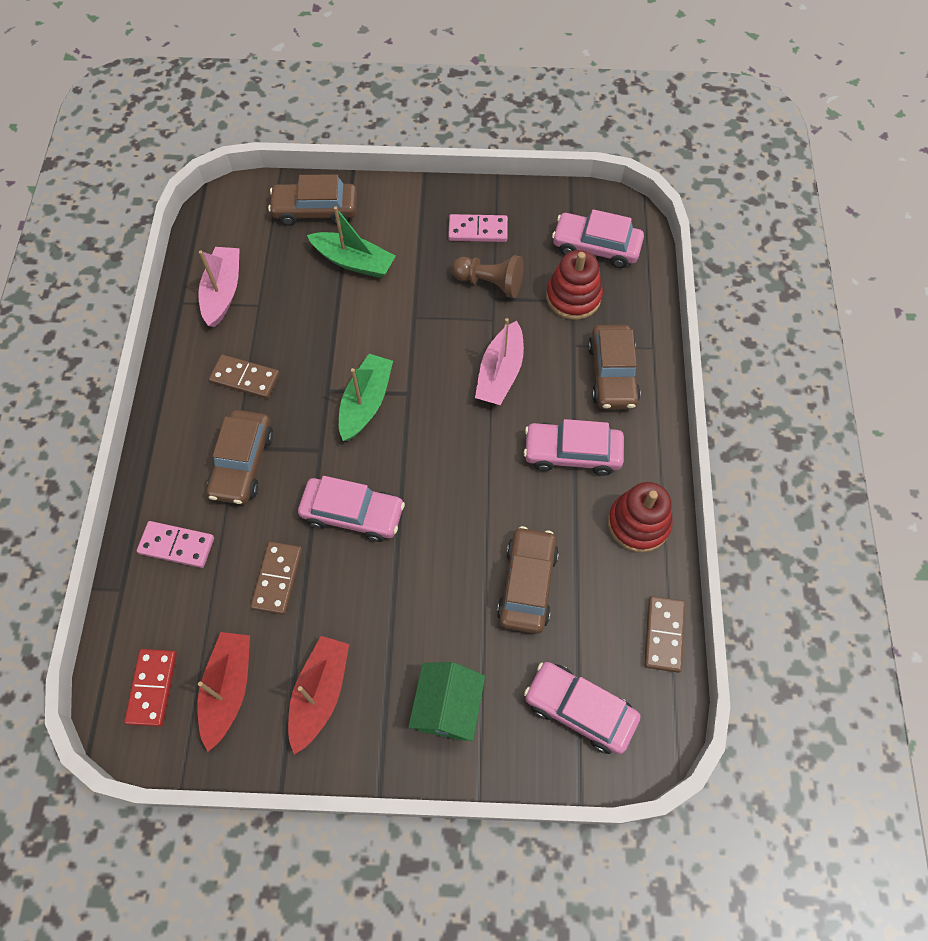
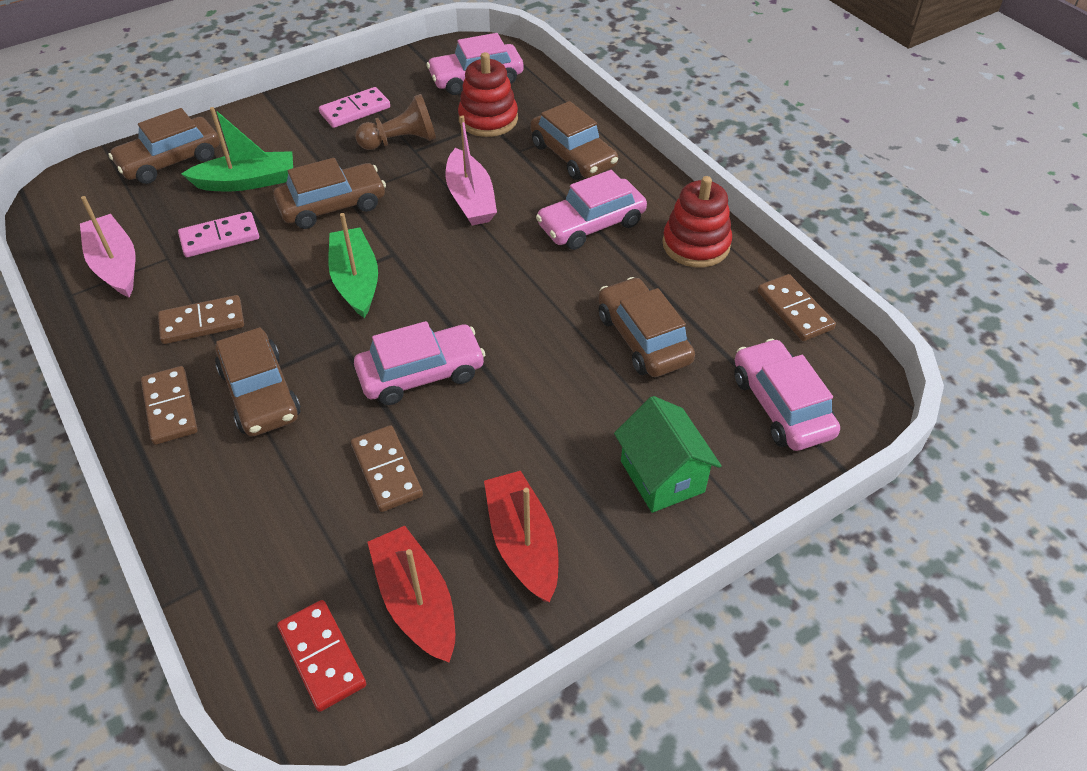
camera: 35 degrees left, 15 degrees down
(177, 545) = (241, 505): pink domino -> pink domino (220, 237)
(183, 439) = (170, 407): none -> brown domino
(397, 320) = (332, 205): none -> brown car
(579, 710) = (781, 405): pink car -> pink car turned 75 degrees clockwise

